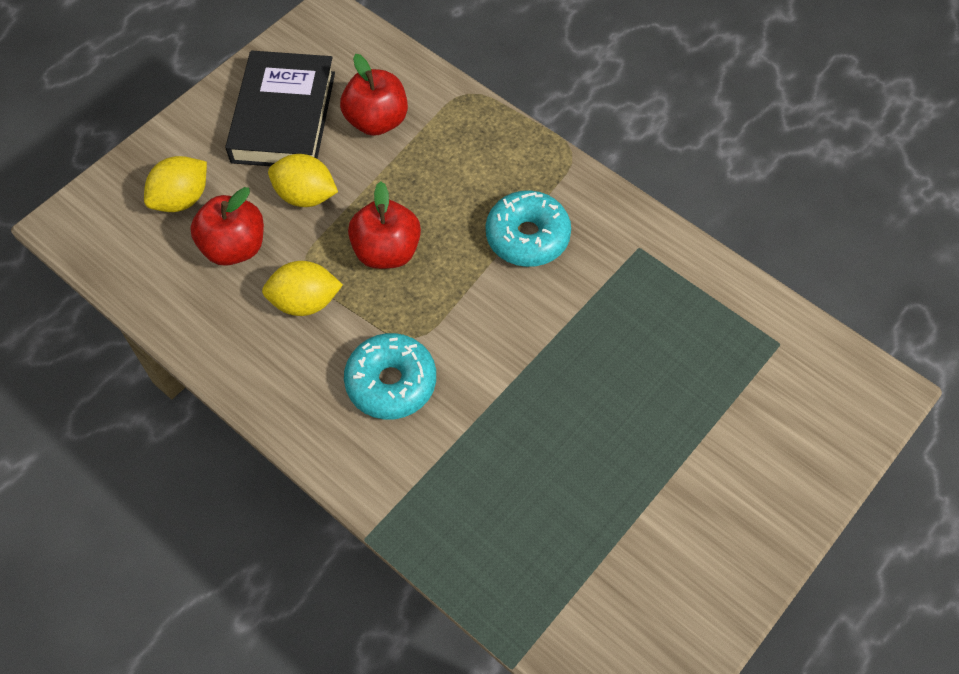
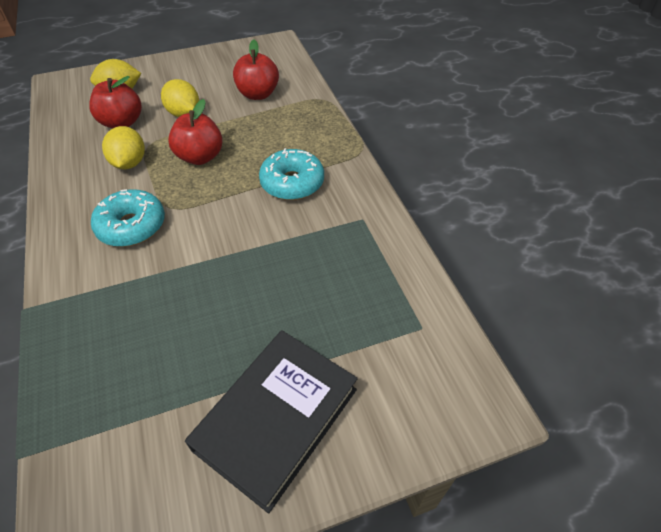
camera: 30 degrees right, 10 degrees down
(284, 117) = (210, 76): black book -> black book (277, 419)
(305, 302) = (130, 163): yellow lemon -> yellow lemon turned 60 degrees clockwise

